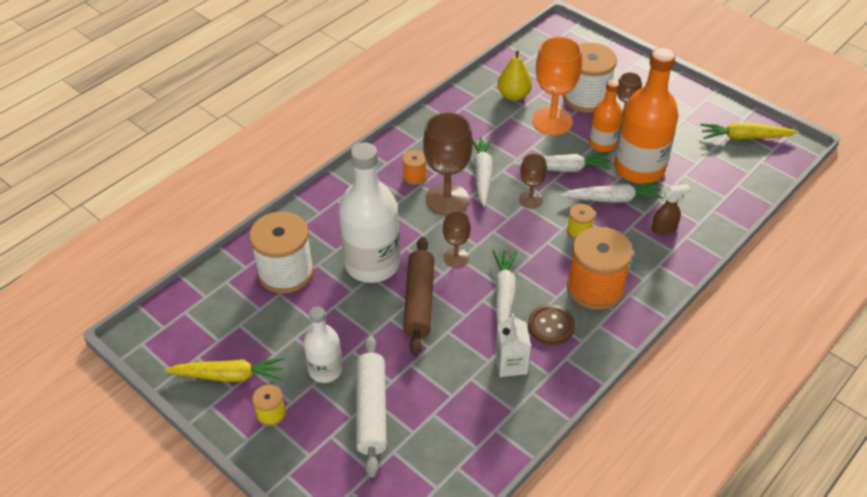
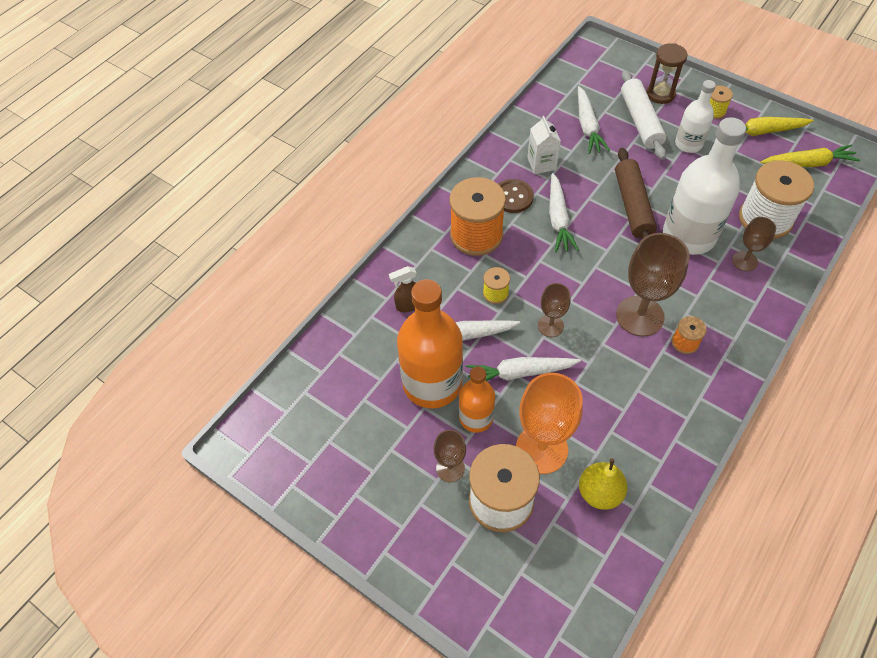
camera: 175 degrees right, 10 degrees up
(329, 451) = (660, 94): none -> brown hourglass
(456, 257) = (612, 250): brown goblet -> brown goblet (744, 261)
(482, 174) = (610, 354): white carrot -> white carrot (587, 126)
(744, 137) = (299, 449): yellow carrot -> yellow carrot (808, 163)

